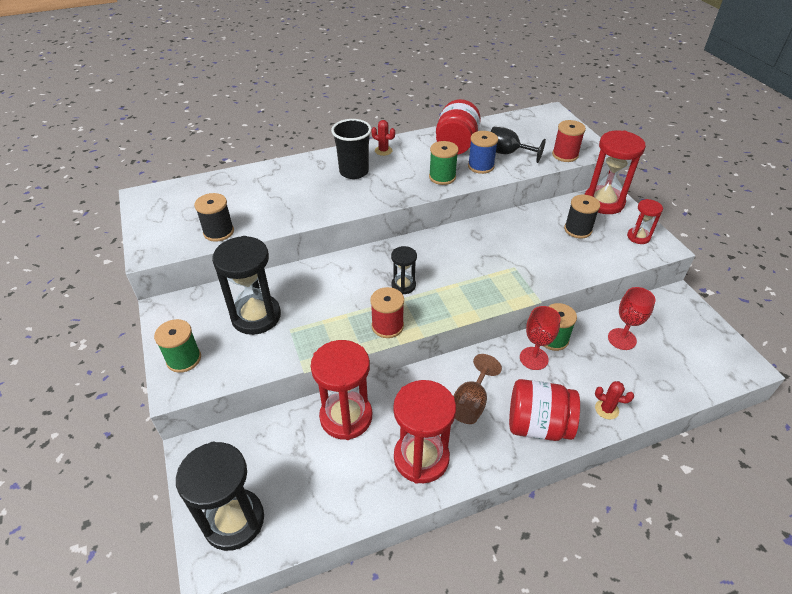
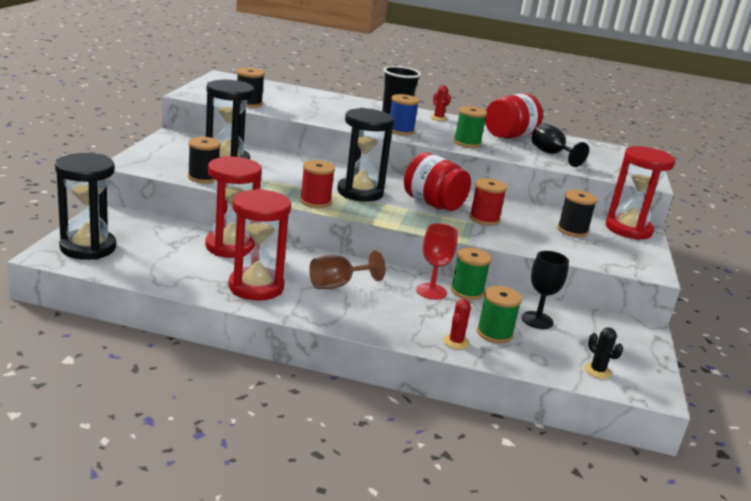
camera: 30 degrees right, 20 degrees down
(184, 359) = (152, 156): green spool -> green spool (494, 333)
(264, 359) = (203, 177): none -> black spool
(403, 285) = (360, 192): black hourglass -> black hourglass, size x1.91
(480, 166) = (513, 150): blue spool -> blue spool (400, 131)
(538, 425) = (377, 319): red jar -> red jar (433, 204)
(565, 155) = (609, 173): red spool -> red spool (484, 219)
(606, 409) = (456, 342): red cactus -> red cactus turned 60 degrees clockwise
(622, 339) = (537, 320): red goblet -> black goblet
(638, 237) = (631, 256): red hourglass -> none
(703, 369) = (597, 371): none -> black cactus

